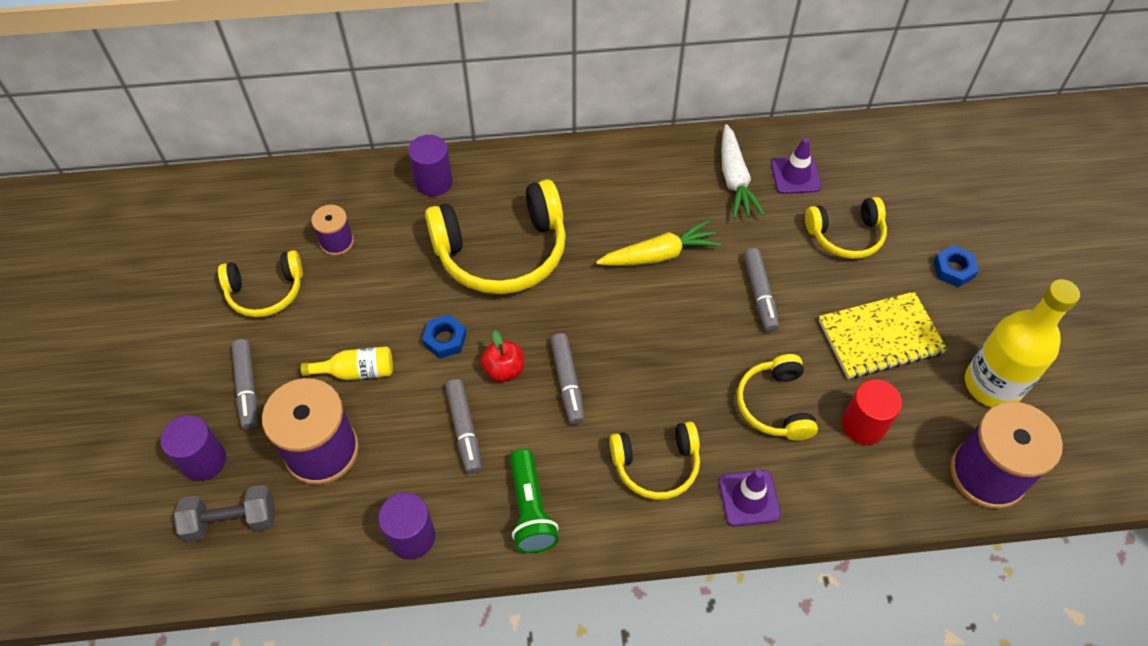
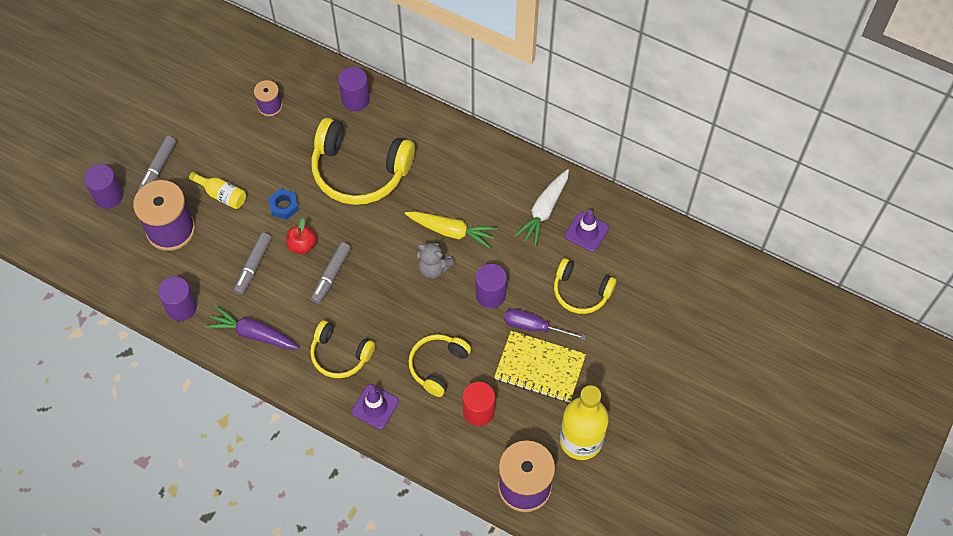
camera: 35 degrees right, 5 degrees up
(232, 521) = (100, 239): grey dumbbell -> none
(266, 291) = (208, 114): yellow headphones -> none
(530, 510) = (253, 334): green flashlight -> purple carrot
(675, 304) = (433, 268): none -> grey teddy bear
(759, 294) = (490, 294): grey marker -> purple cylinder
(833, 299) = (533, 327): none -> purple screwdriver
(953, 269) = (629, 357): blue nut -> none

